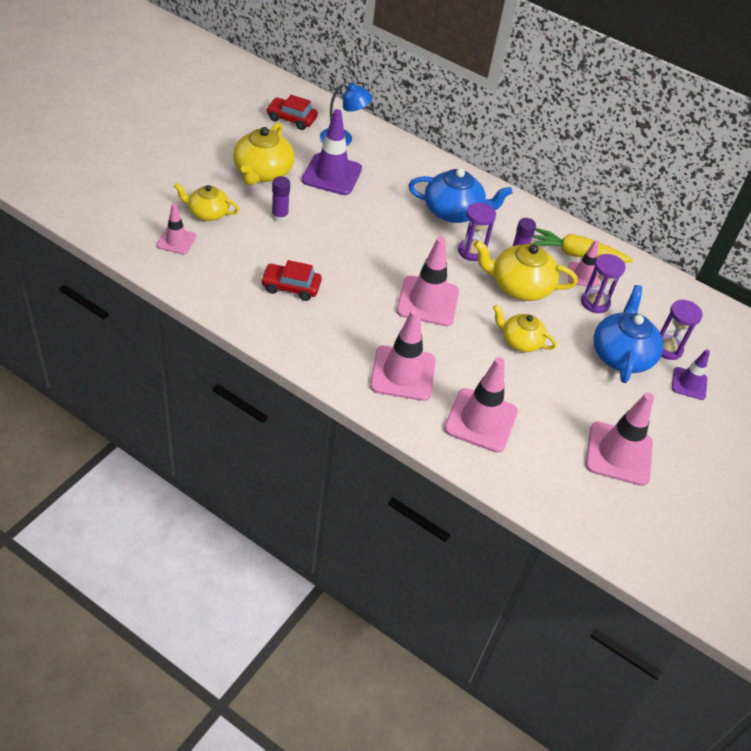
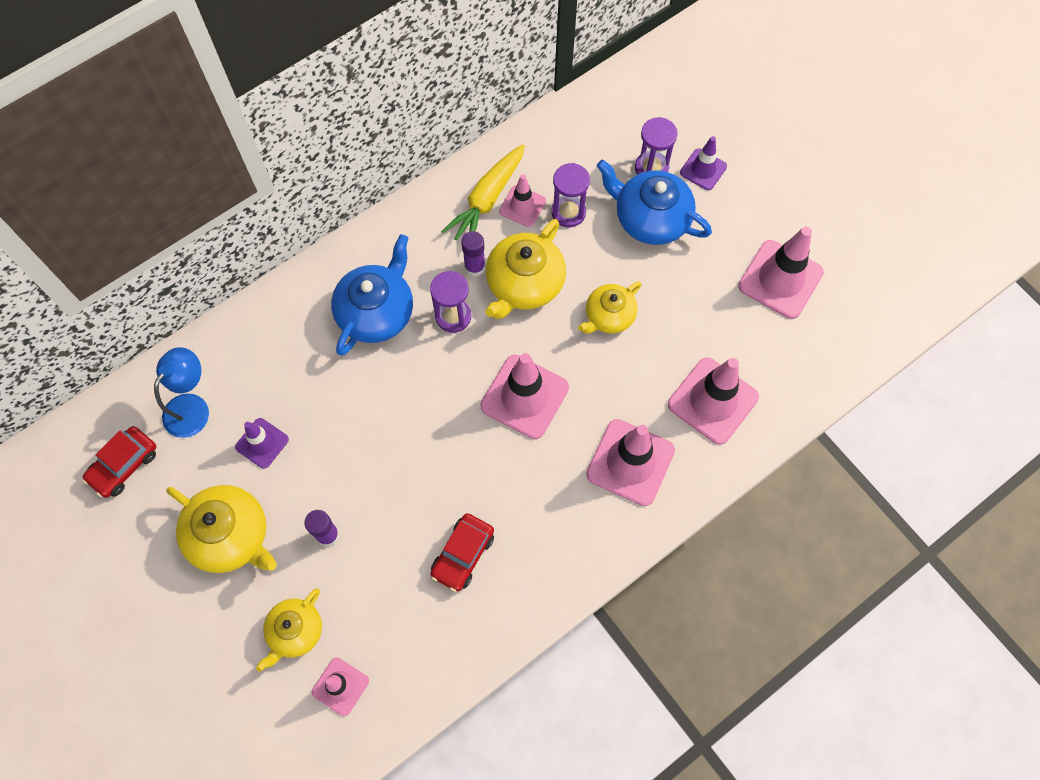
camera: 65 degrees left, 20 degrees up
(332, 174) = (262, 443): purple traffic cone -> purple traffic cone, size x0.57

